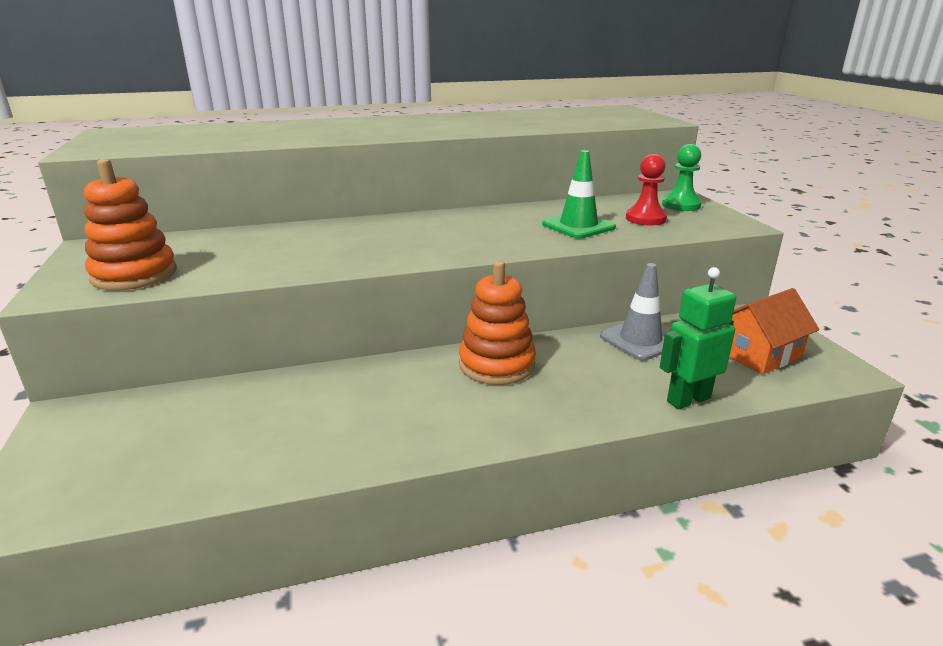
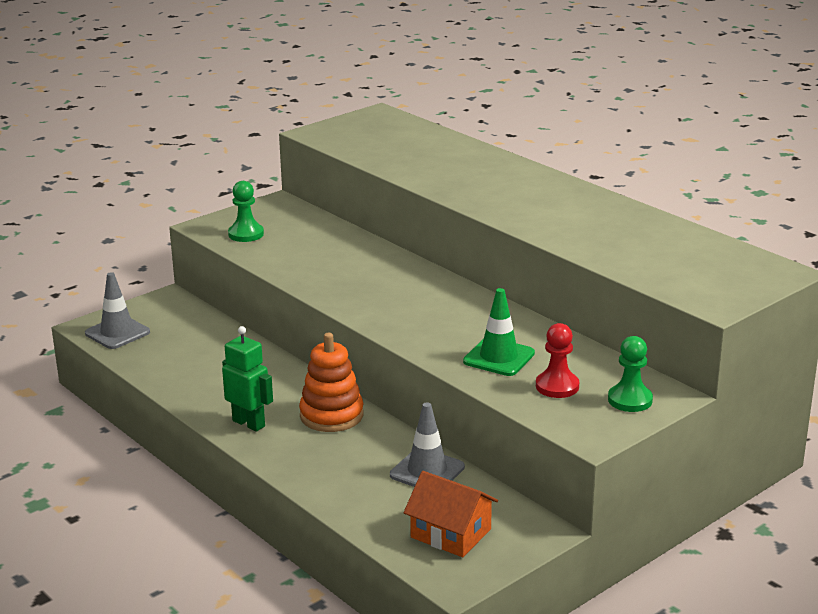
camera: 65 degrees right, 0 degrees up
(84, 486) = (117, 333): none -> grey traffic cone
(134, 275) = (246, 234): orange stacking toy -> green pawn
(688, 399) = (341, 505): green robot -> green robot (249, 423)

